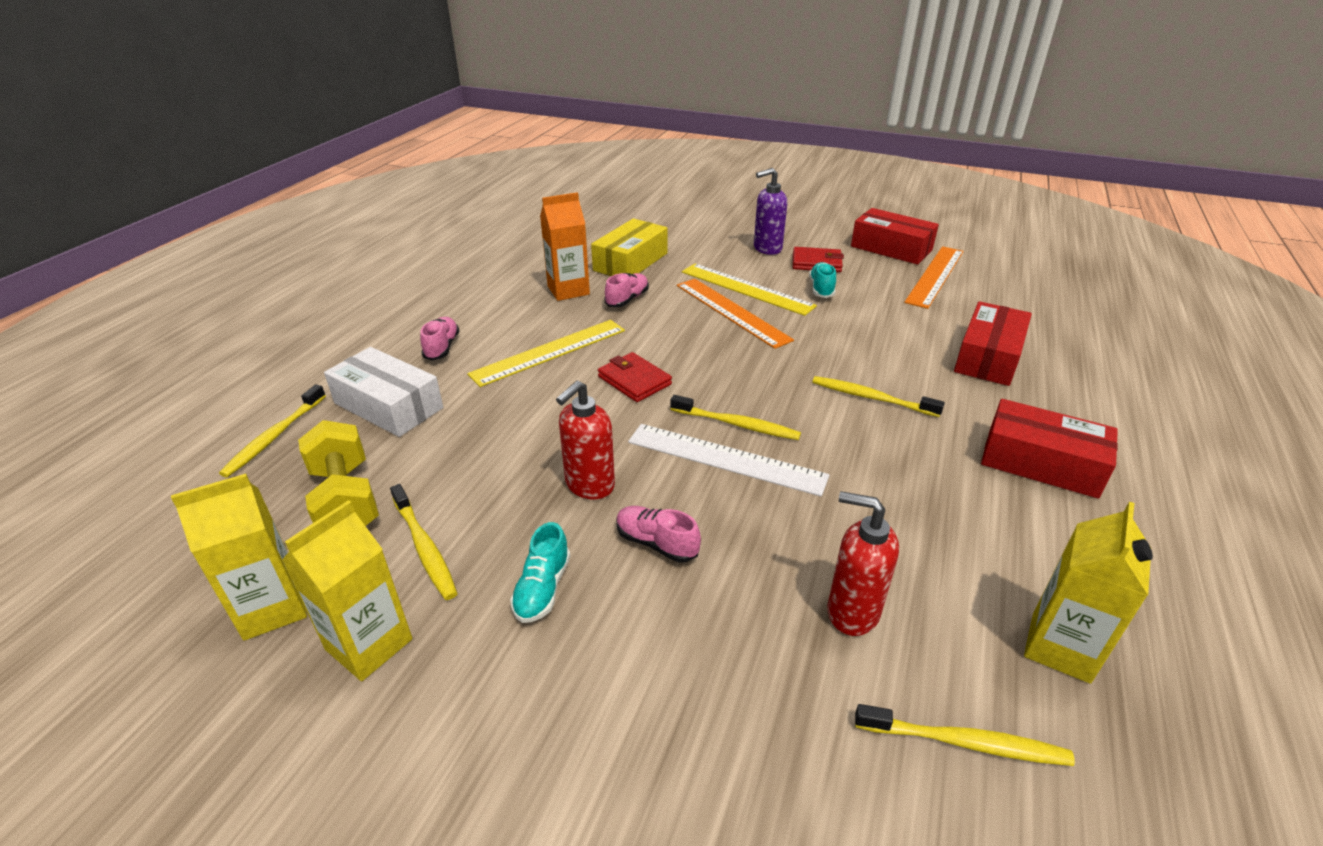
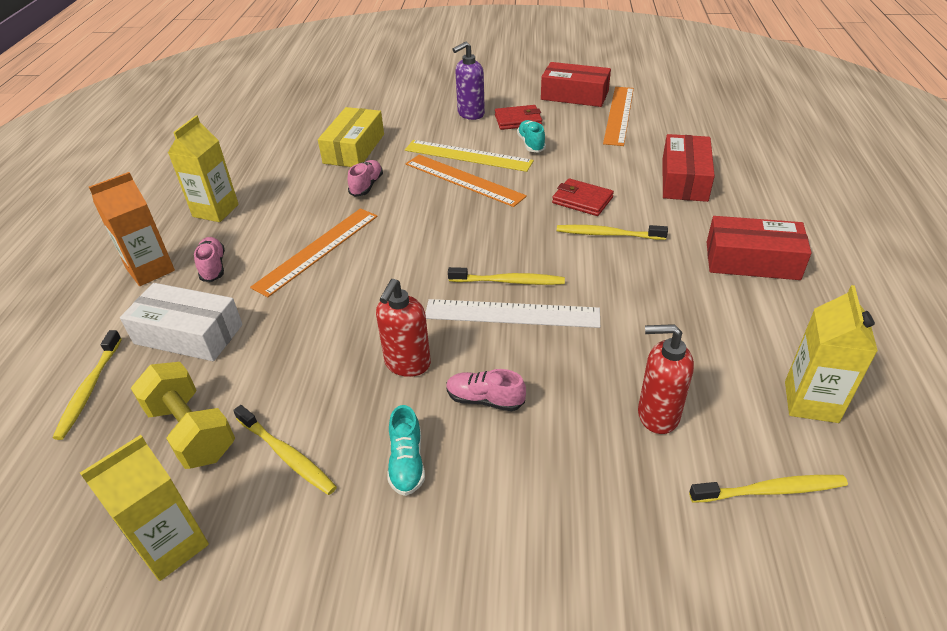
camera: 15 degrees left, 5 degrees up
(369, 644) = (278, 551): yellow carton -> yellow carton (215, 210)
(549, 352) = (317, 250): yellow ruler -> orange ruler
(568, 290) = (308, 187): orange carton -> orange carton (150, 270)
(634, 380) = (406, 261): red wallet -> red wallet (582, 200)

